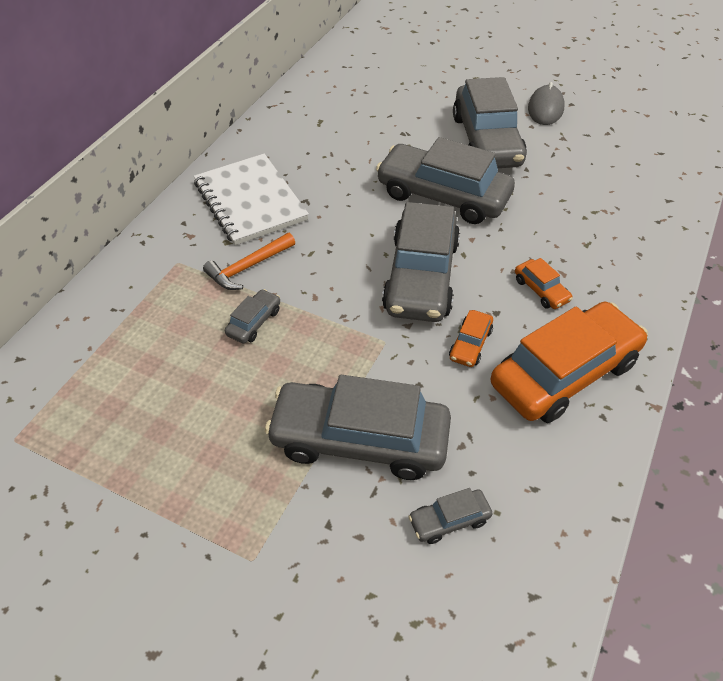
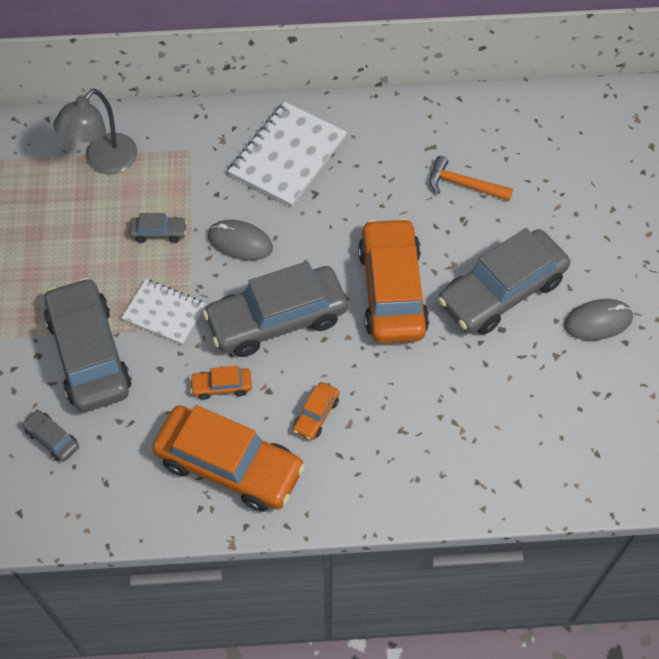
camera: 60 degrees right, 10 degrees up
(125, 332) = (104, 162): none -> grey lamp
(248, 267) = (212, 197): orange hammer -> orange hammer (463, 185)
(316, 268) = (240, 242): none -> grey mouse
(354, 355) = (164, 313): none -> white notebook
(443, 195) = (392, 290): grey car -> orange car

